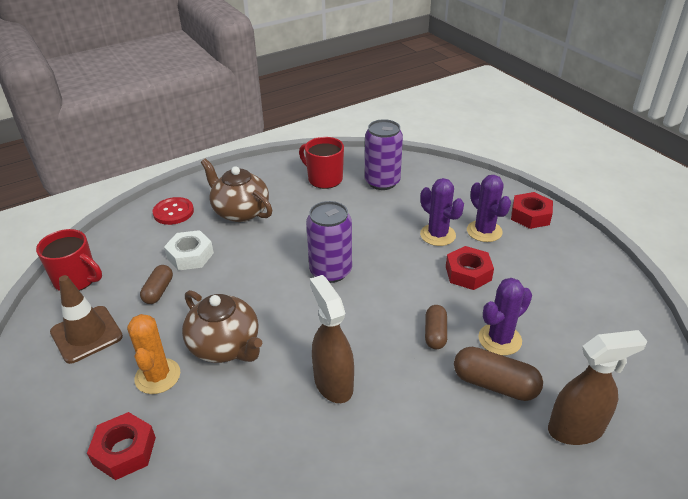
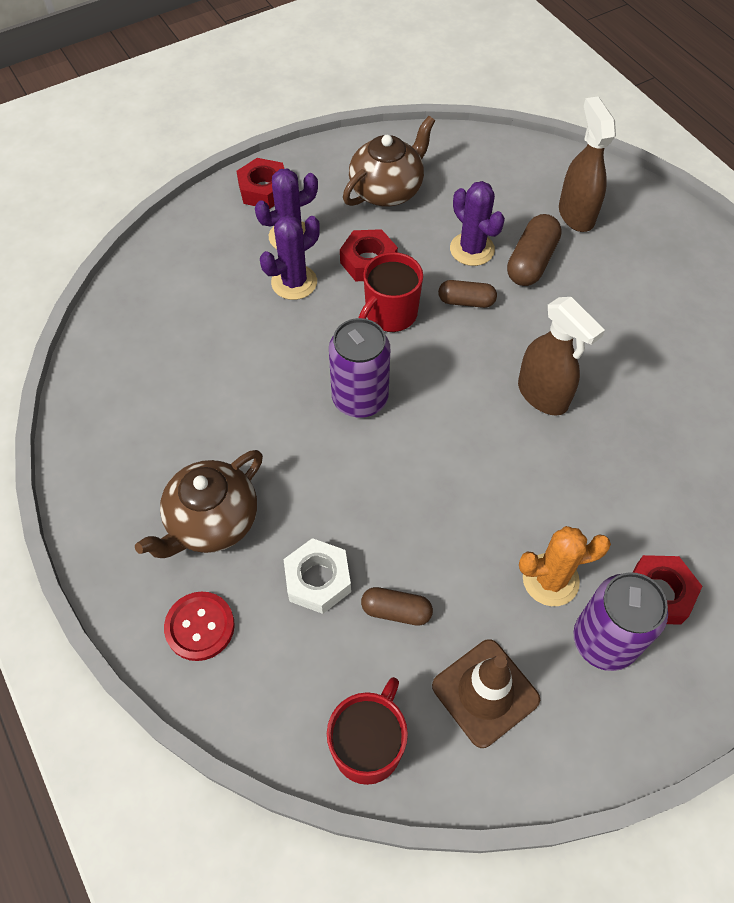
camera: 90 degrees left, 20 degrees up
(225, 346) = (497, 509): brown teapot -> brown teapot (387, 190)
(324, 179) = (139, 408): red mug -> red mug (390, 314)
(333, 383) = (543, 395): brown spray bottle -> brown spray bottle turned 105 degrees counterclockwise
(382, 182) = (161, 334): purple can -> purple can (604, 641)

